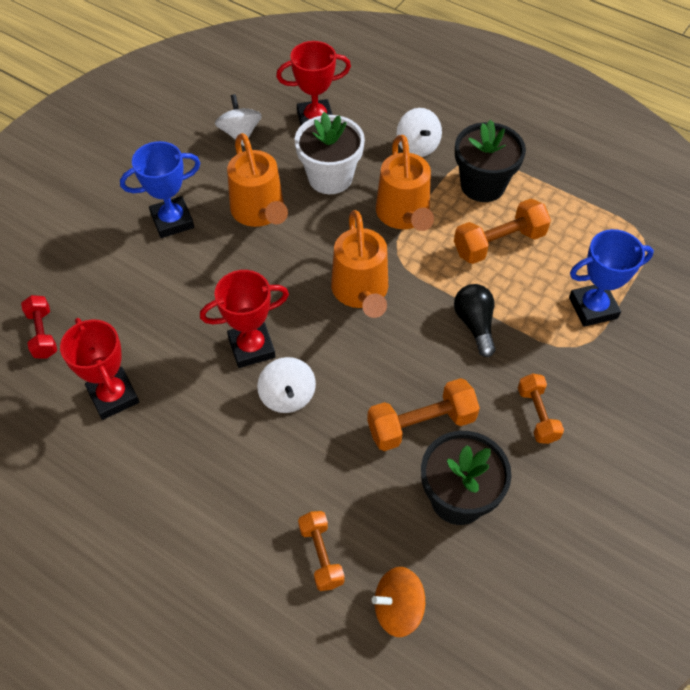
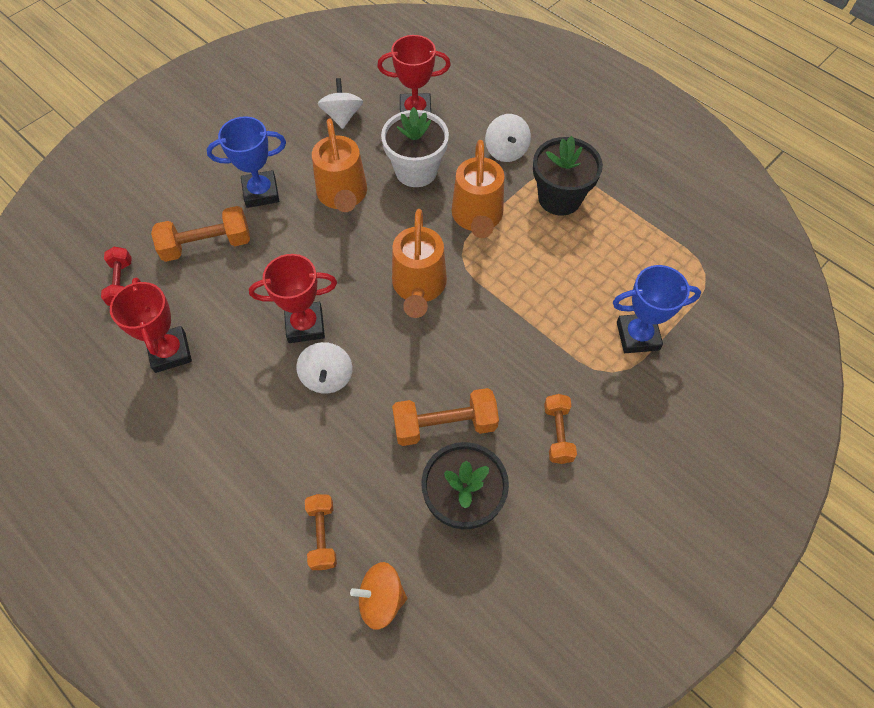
camera: 10 degrees right, 5 degrees up
(475, 324) = (519, 335): black light bulb -> none
(499, 243) = (561, 258): orange dumbbell -> orange dumbbell (207, 245)

